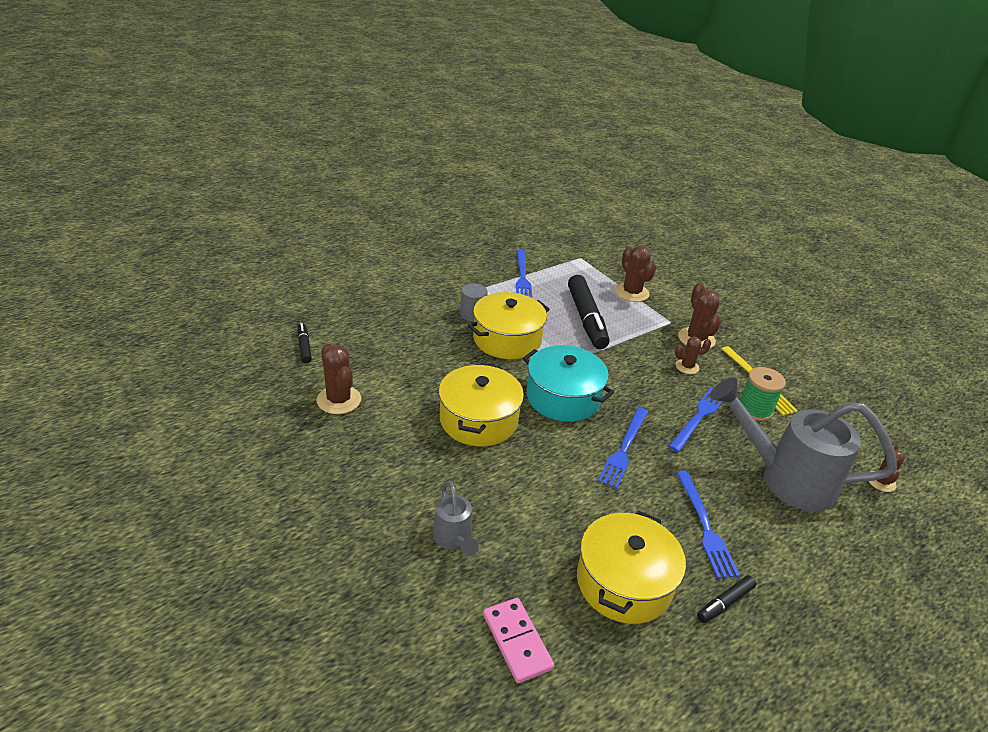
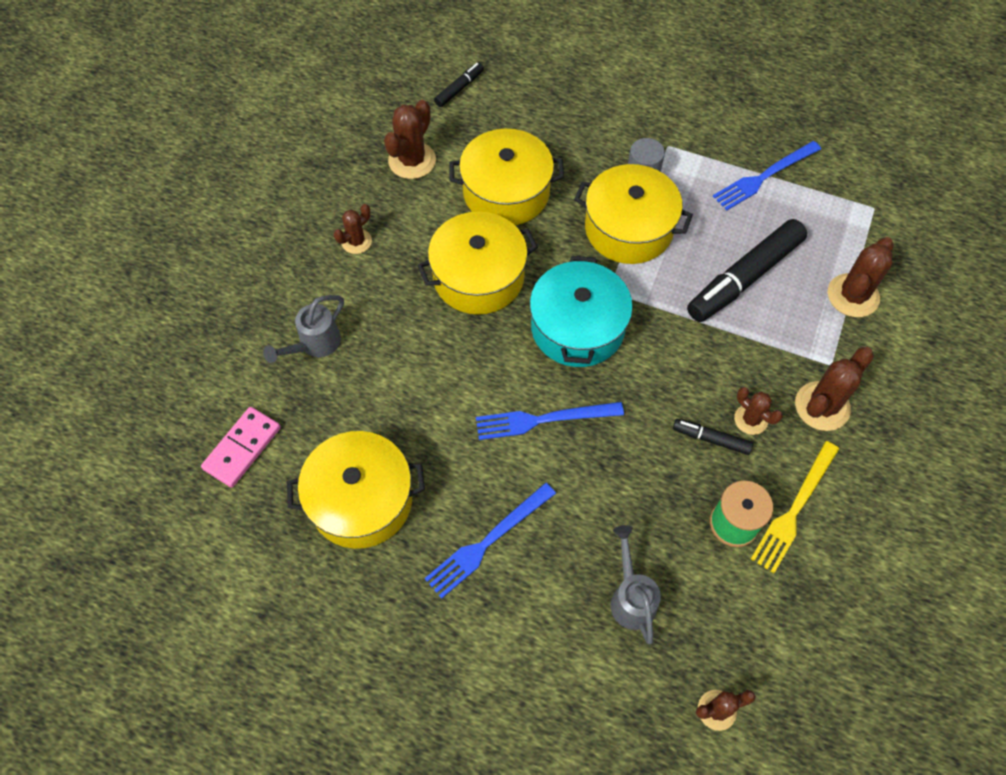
camera: 60 degrees right, 25 degrees up
(379, 466) = (356, 241): none -> brown cactus
(421, 372) = (506, 192): none -> yellow pot
(699, 417) = (664, 469): blue fork -> none
(725, 603) = (397, 597): black marker -> black marker (711, 439)
(785, 478) = (631, 597): grey watering can -> grey watering can, size x0.49

